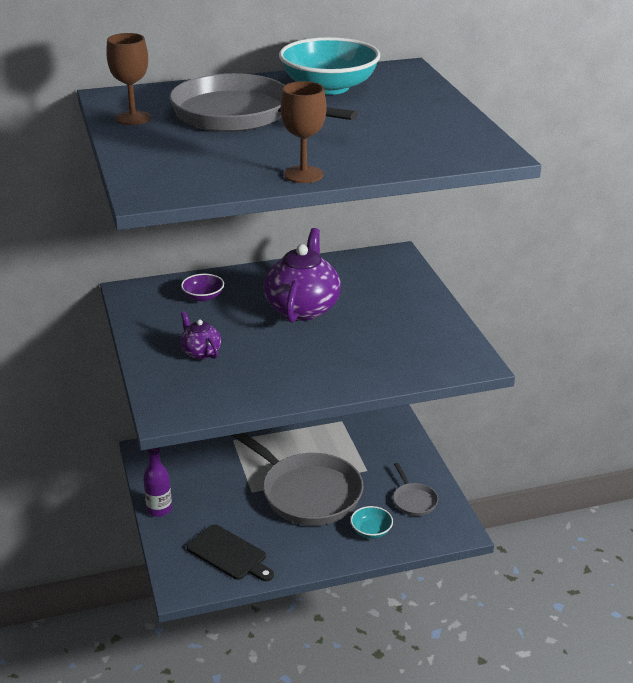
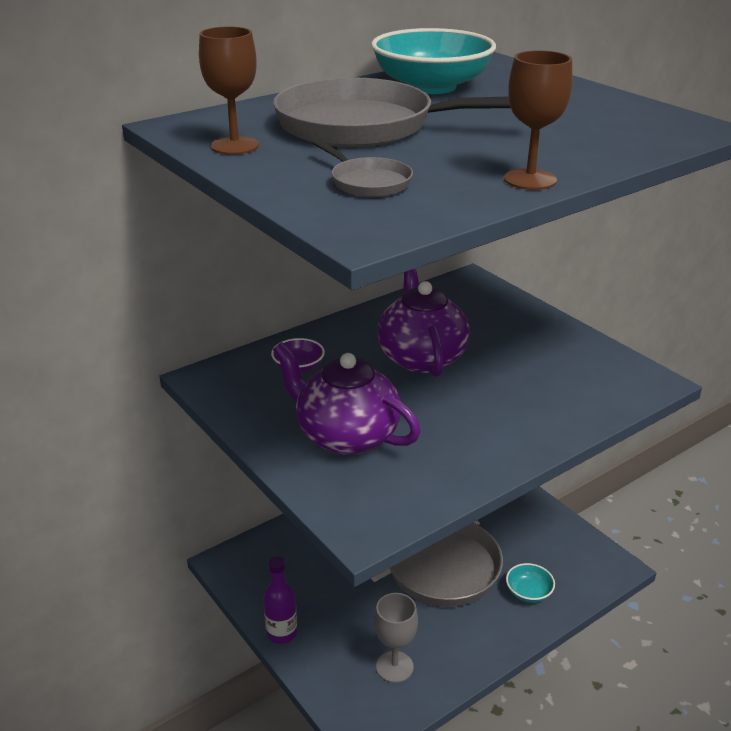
camera: 20 degrees left, 0 degrees up
(200, 352) = (346, 436): purple teapot -> purple teapot, size x1.99
(229, 554) = (394, 667): black cutting board -> grey goblet
(413, 500) = (548, 544): grey pan -> grey pan (367, 182)

